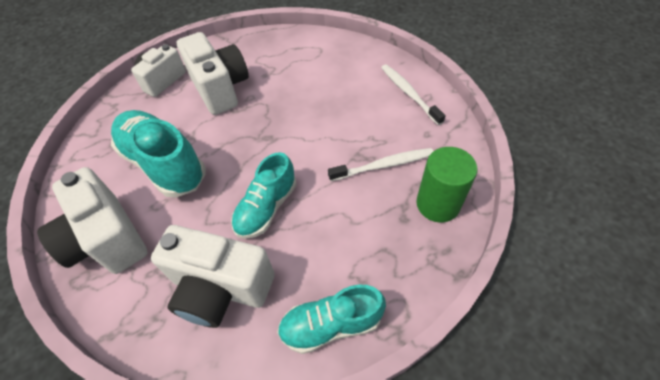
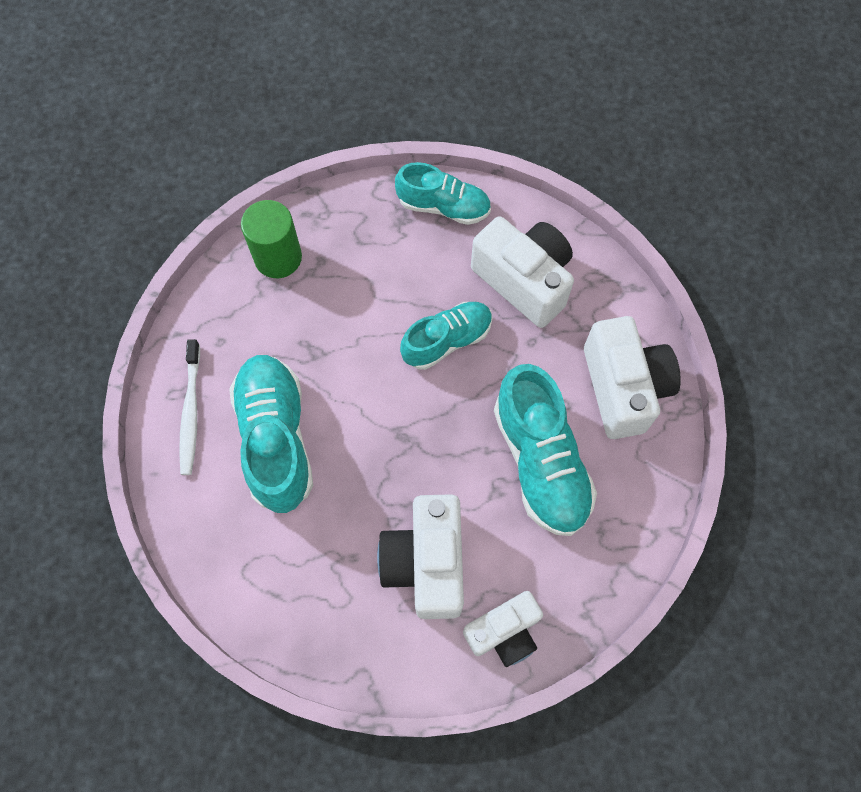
camera: 155 degrees left, 15 degrees up
(347, 103) = (276, 438): none -> turquoise shoe
(384, 165) = (297, 327): white toothbrush -> none

